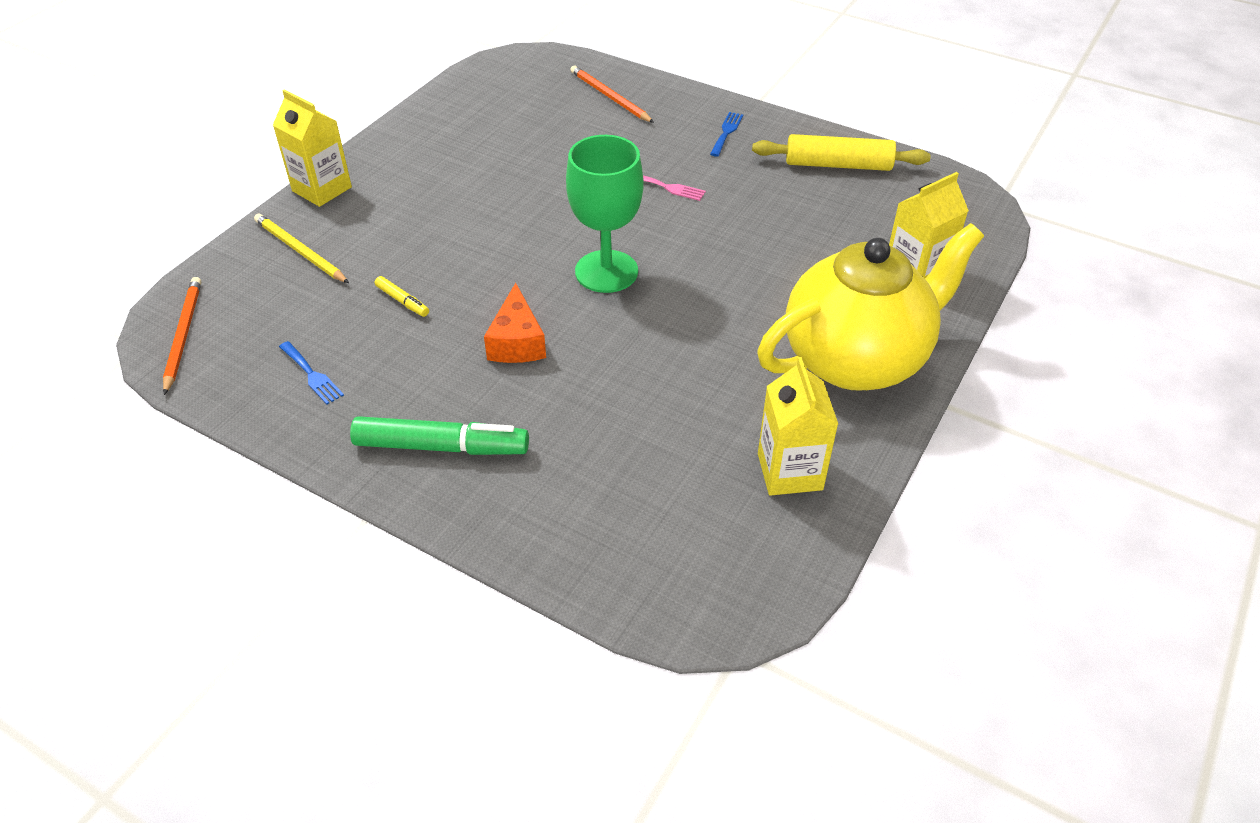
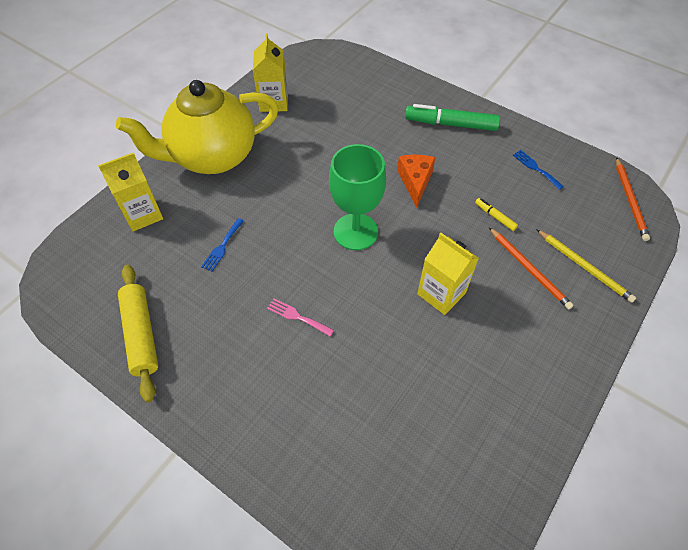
camera: 175 degrees left, 10 degrees up
(322, 189) = (595, 337): yellow carton -> yellow carton (441, 293)
(609, 97) = (334, 468): orange pencil -> orange pencil (529, 269)
(726, 132) = (225, 392): blue fork -> blue fork (222, 247)
(838, 165) = (141, 334): yellow rolling pin -> yellow rolling pin turned 60 degrees clockwise

